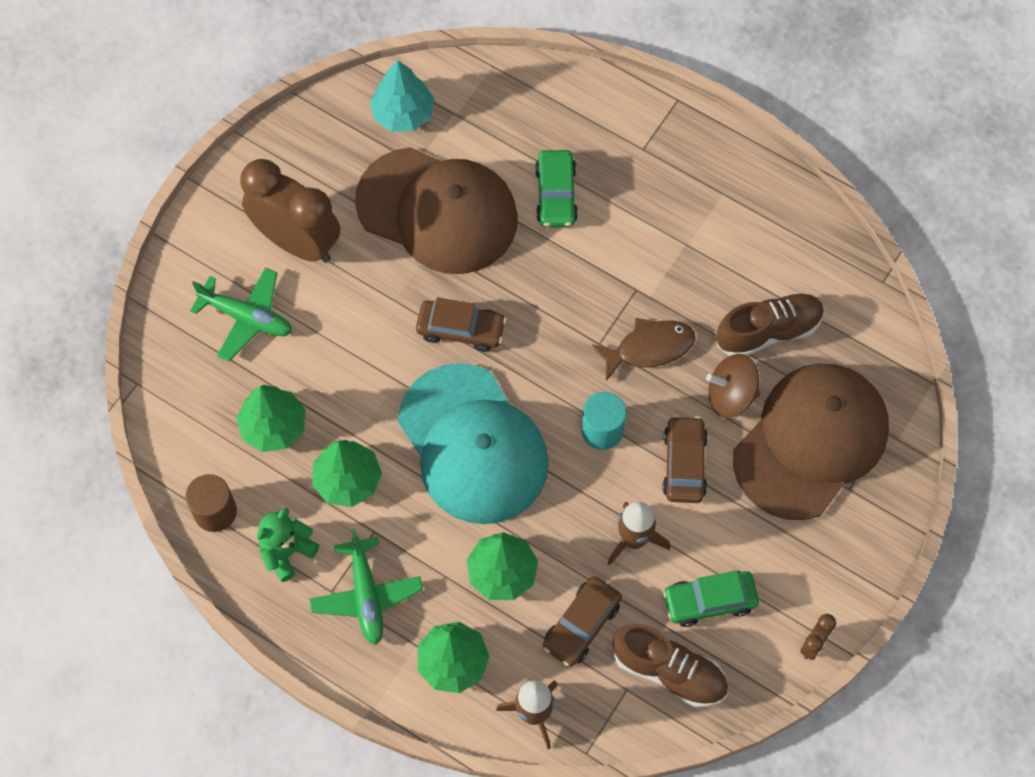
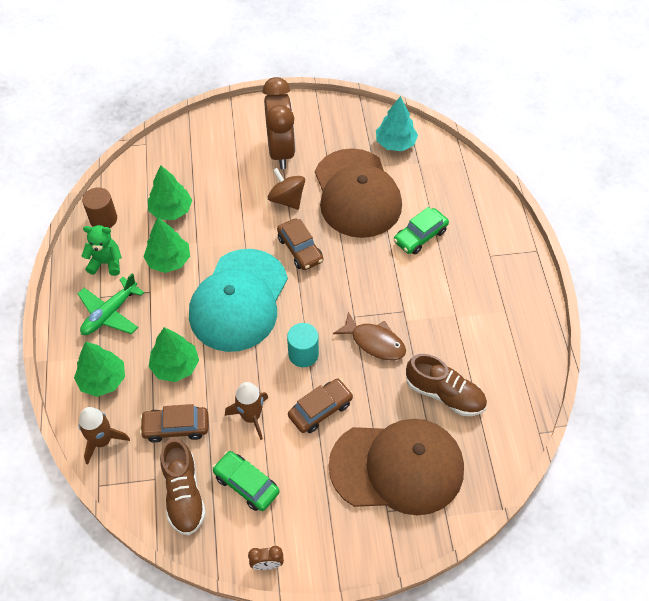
camera: 50 degrees right, 10 degrees down
(247, 317) = (220, 160): green plane -> none
(730, 396) = (385, 403): brown spinning top -> brown spinning top (287, 199)

